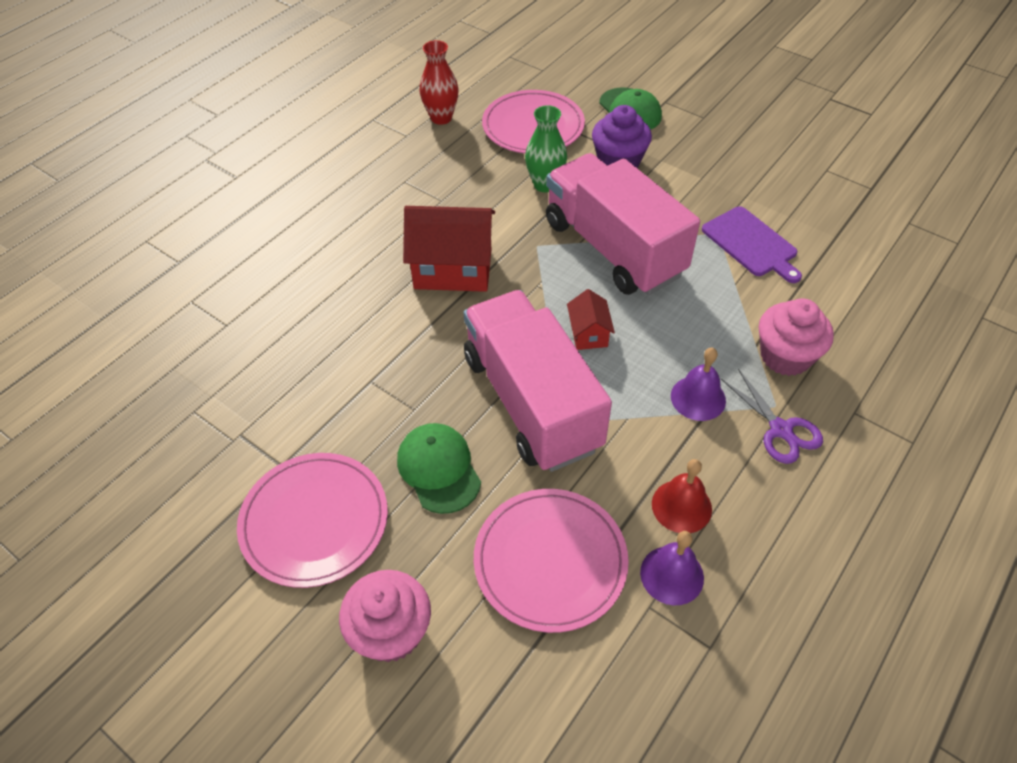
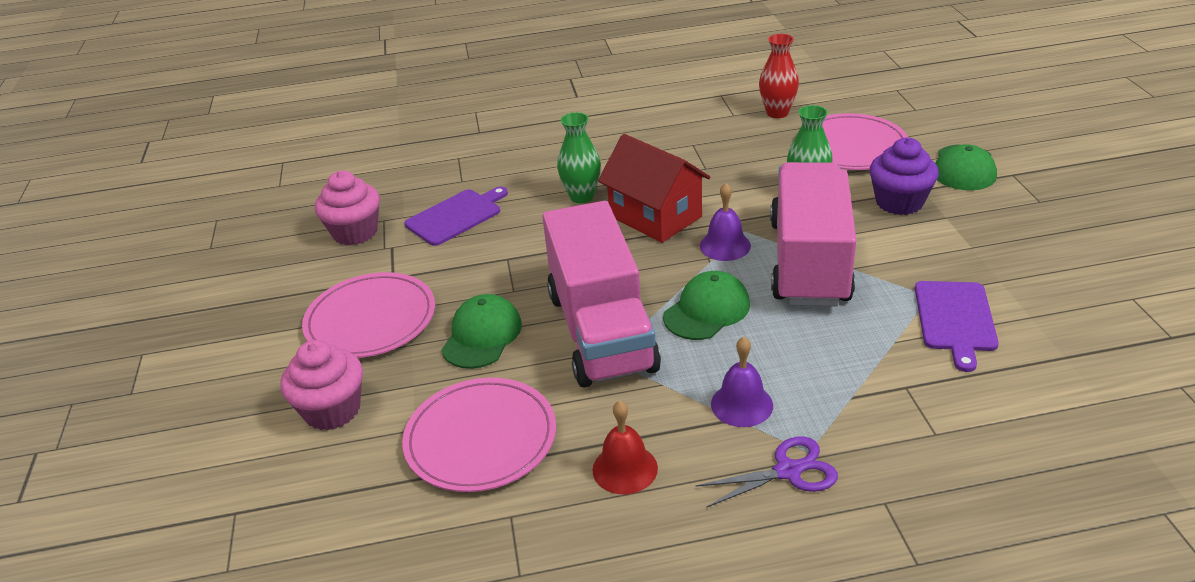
camera: 45 degrees right, 15 degrees down
(267, 365) = (456, 216): none -> purple cutting board
(366, 282) = (582, 196): none -> green vase
(531, 402) = (601, 331): pink truck -> pink truck turned 150 degrees clockwise
(588, 333) = (707, 310): red house -> green cap
(672, 575) = (555, 508): purple bell -> purple bell (725, 245)
(781, 430) = (788, 471): purple scissors -> purple scissors turned 120 degrees counterclockwise
(785, 356) = (870, 420): pink cupcake -> pink cupcake (355, 232)

